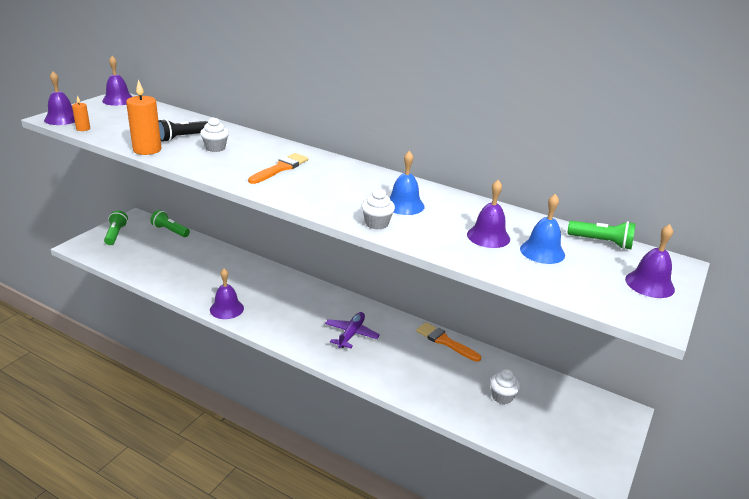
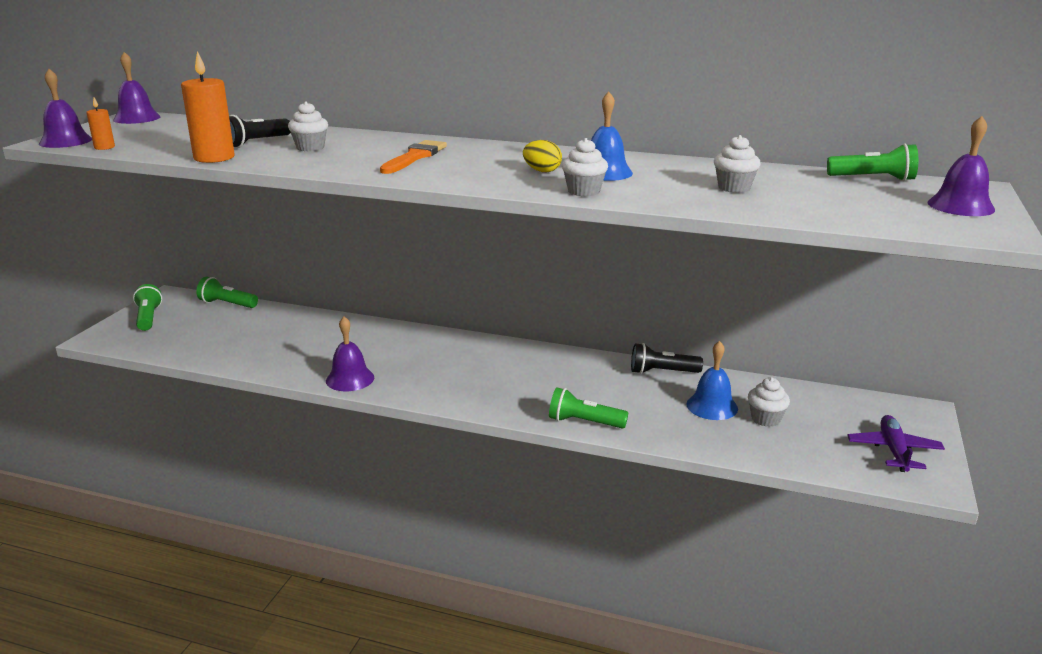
camera: 10 degrees left, 5 degrees down
(351, 334) = (535, 382): purple plane -> purple plane (893, 450)
(360, 197) = (542, 171): none -> yellow egg
(370, 375) = (584, 422): none -> green flashlight
(445, 341) = (662, 372): orange brush -> black flashlight
(488, 236) = (734, 188): purple bell -> white cupcake
(542, 251) = (810, 193): blue bell -> blue bell (712, 406)

